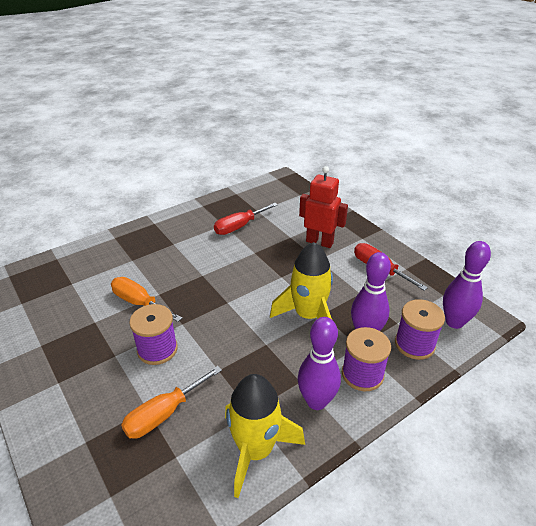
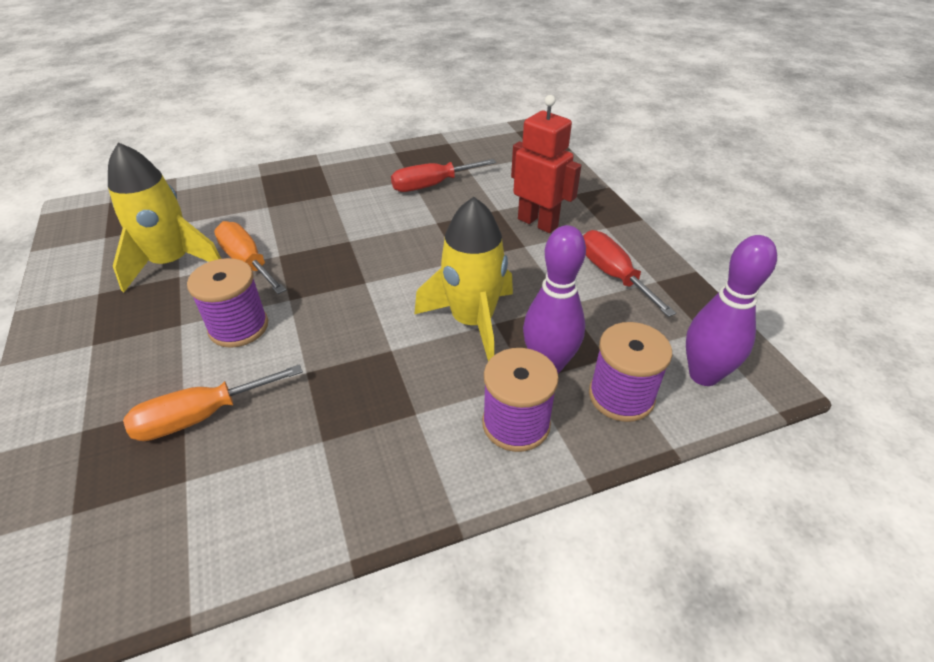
camera: 15 degrees right, 5 degrees up
(256, 450) = (300, 500): yellow rocket -> yellow rocket (171, 263)
(316, 401) = (425, 448): purple bowling pin -> none

